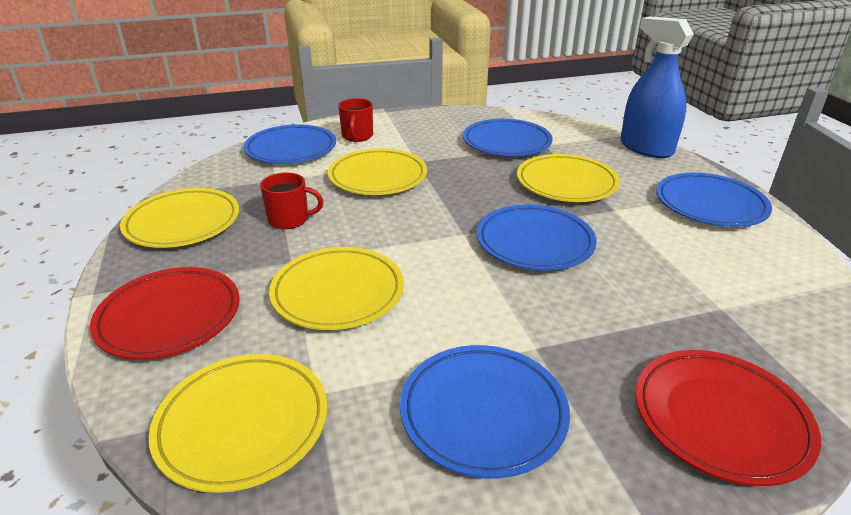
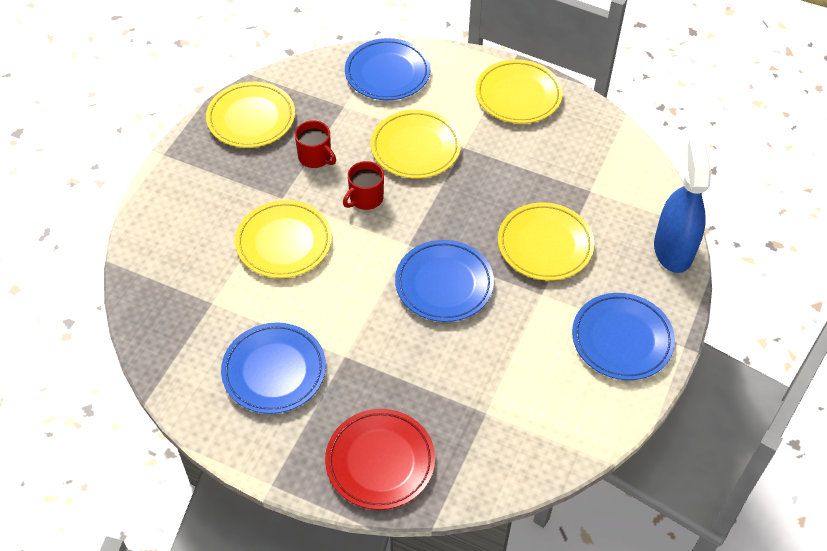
camera: 40 degrees right, 20 degrees up
(169, 317) = (186, 200): red plate -> none
(243, 424) = (167, 296): yellow plate -> yellow plate (518, 95)
(357, 136) = (452, 85): red mug -> red mug (365, 198)
(506, 142) = (562, 167): blue plate -> none

